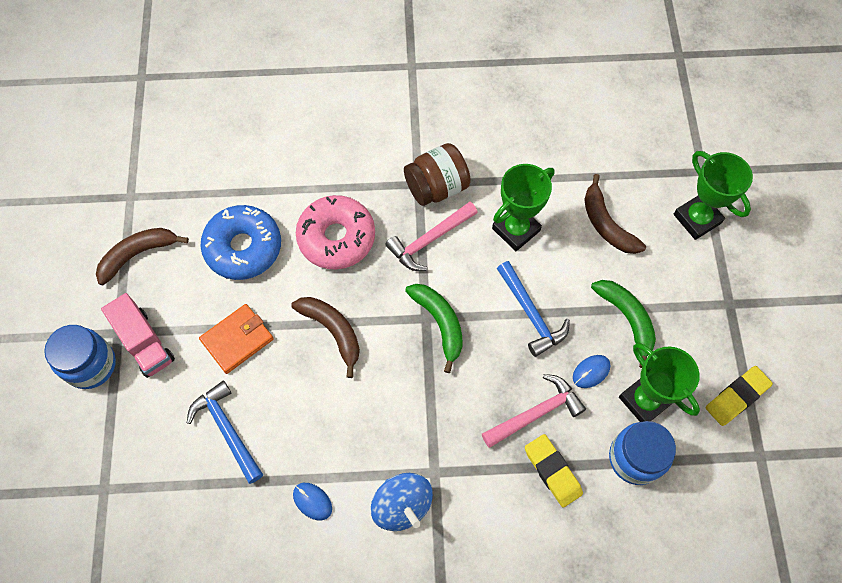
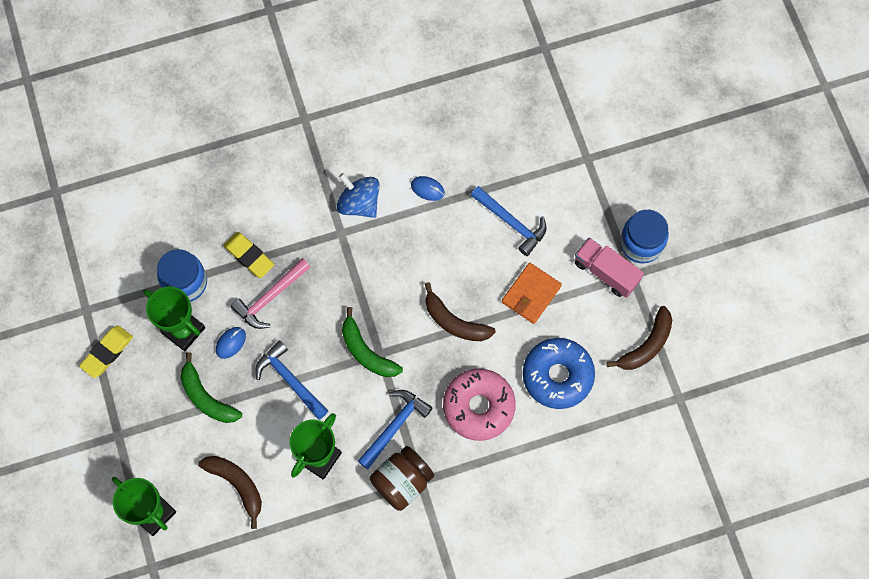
camera: 165 degrees right, 5 degrees up
(429, 240) = (395, 426): pink hammer -> blue hammer

